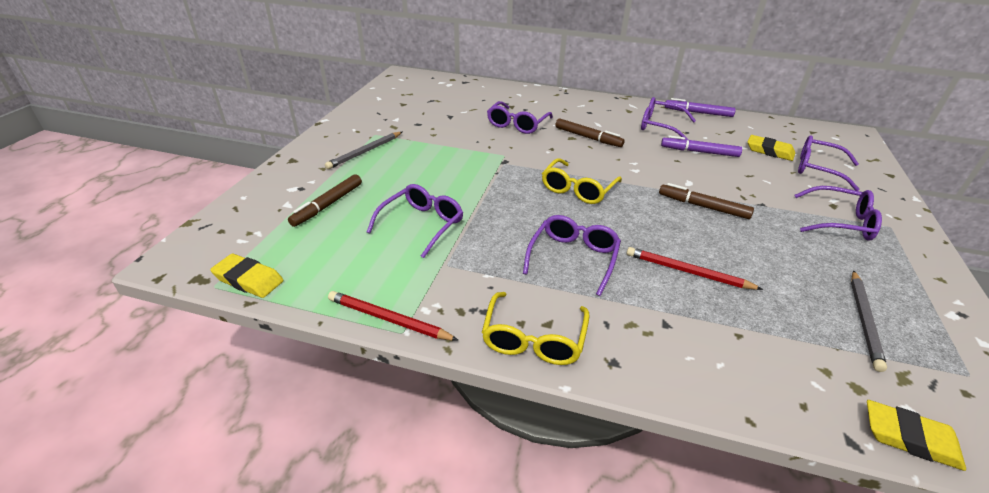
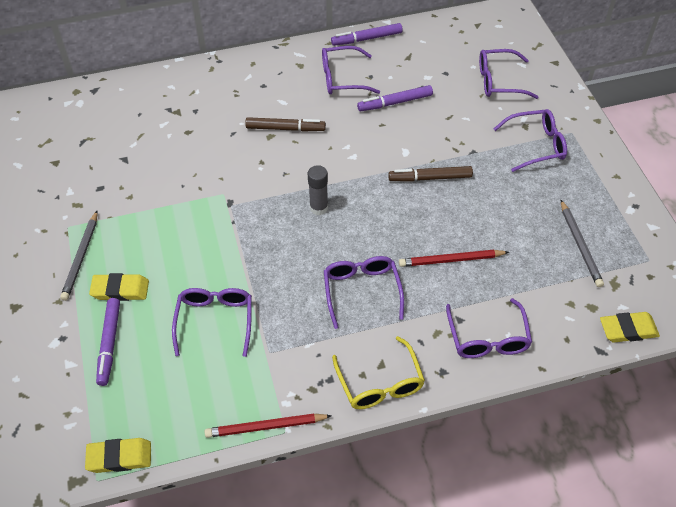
camera: 30 degrees left, 15 degrees up
(328, 205) = (109, 344): brown marker -> purple marker
(517, 124) = (204, 140): purple glasses -> purple glasses (487, 338)
(578, 189) = (319, 208): yellow glasses -> grey glue stick
(769, 151) = (452, 73): yellow eraser -> yellow eraser (120, 290)

